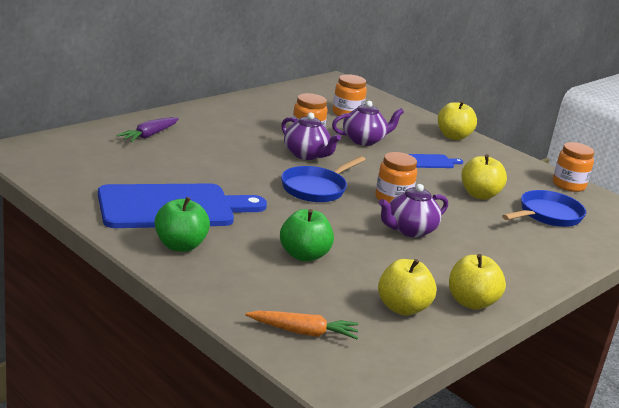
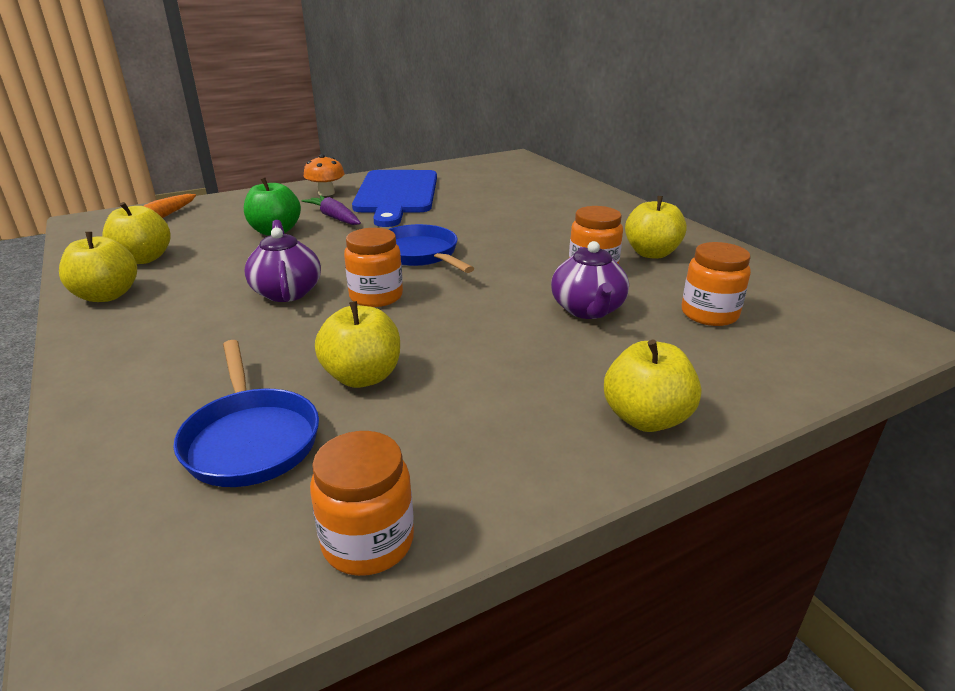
camera: 110 degrees right, 5 degrees up
(149, 135) = (562, 195): purple carrot -> purple carrot (334, 217)
(180, 246) = (326, 193): green apple -> orange mushroom
(269, 117) = (651, 253): none -> yellow apple
(306, 155) = (522, 261): purple teapot -> none
(432, 162) = (506, 358): blue cutting board -> none

